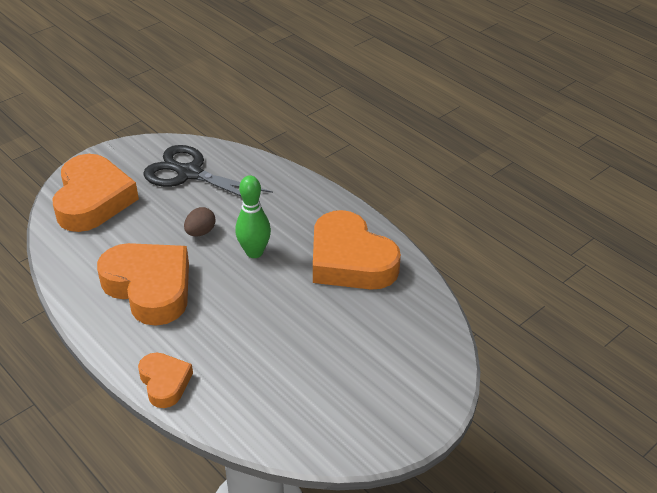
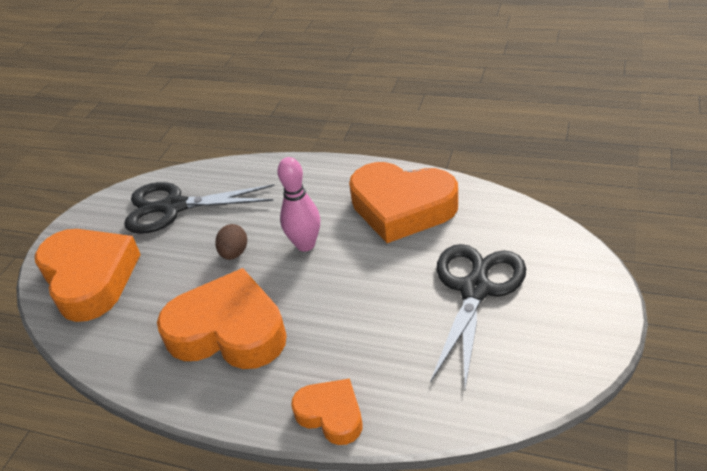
camera: 25 degrees left, 0 degrees up
(254, 252) = (305, 244): green bowling pin -> pink bowling pin
(342, 353) = (475, 289): none -> black scissors

